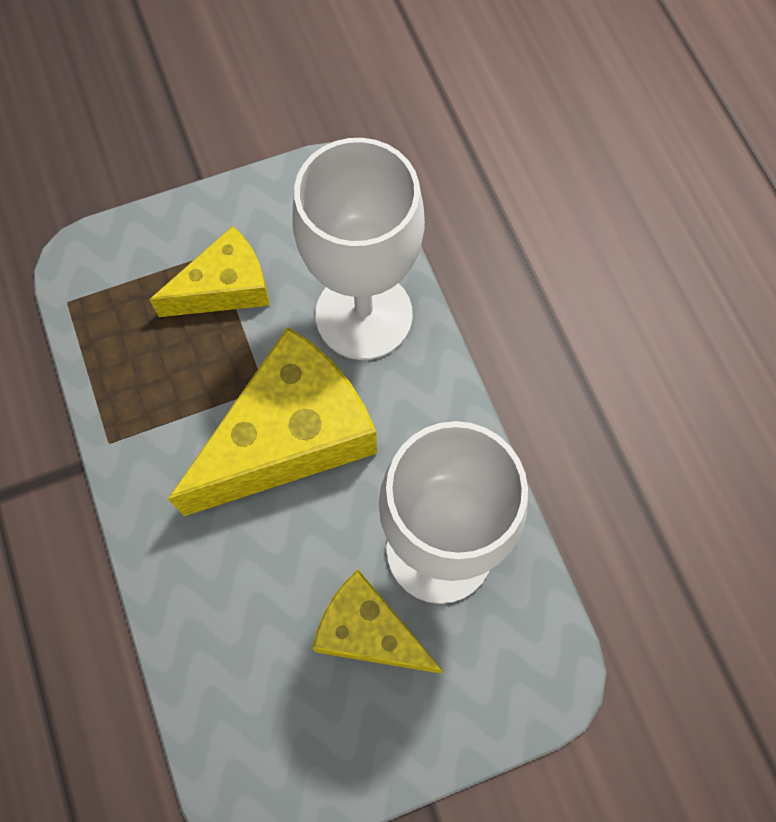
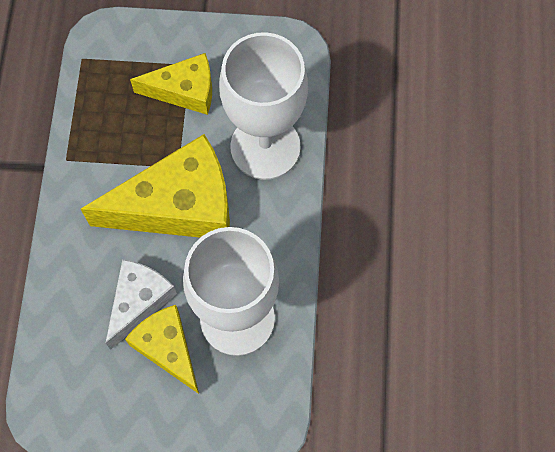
camera: 25 degrees right, 0 degrees up
(299, 587) = (139, 301): none -> white cheese

